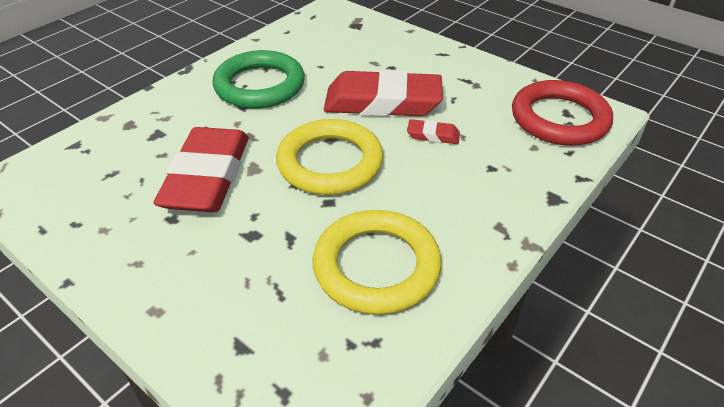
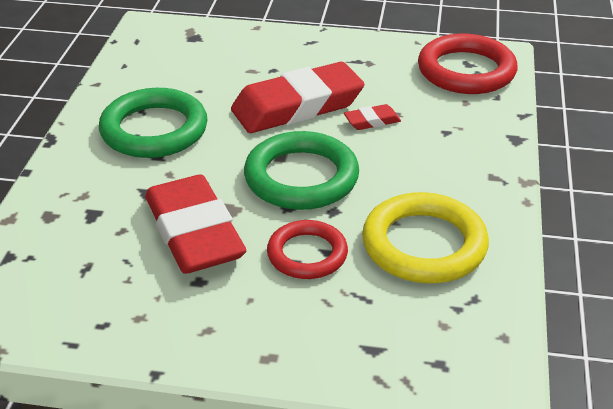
camera: 30 degrees left, 5 degrees down
(272, 231) = (307, 254): none -> red ring
(330, 163) = (301, 177): yellow ring -> green ring

